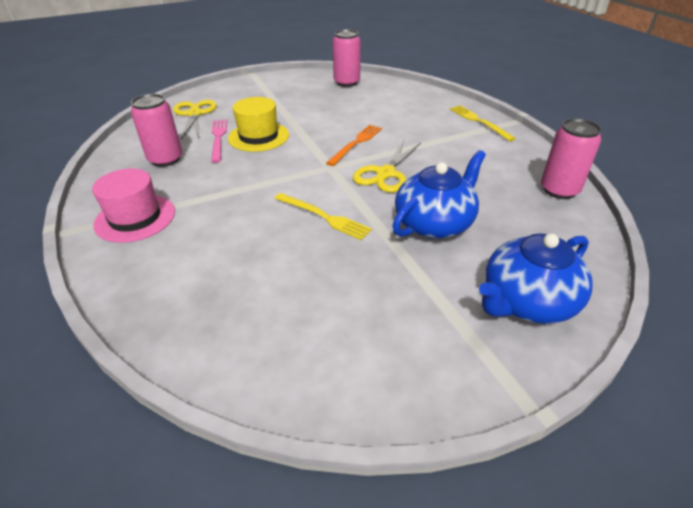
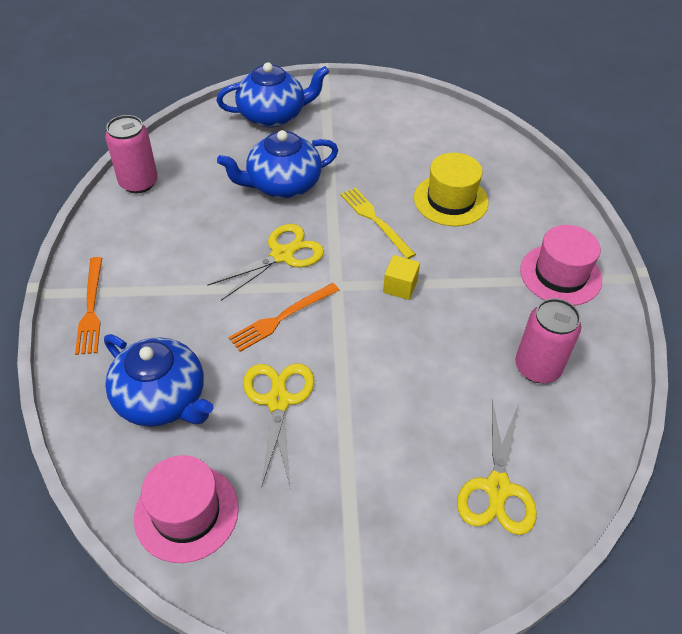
camera: 160 degrees left, 10 degrees up
(218, 138) = (463, 395): pink fork -> none
(258, 136) = (404, 379): yellow hat -> yellow hat (450, 200)
(280, 177) = (400, 286): none -> yellow cube
(330, 115) = (278, 401): none -> yellow scissors
(347, 82) = (186, 512): pink can -> pink hat
(394, 104) = (162, 399): none -> blue teapot
(479, 122) = (91, 308): yellow fork -> orange fork

